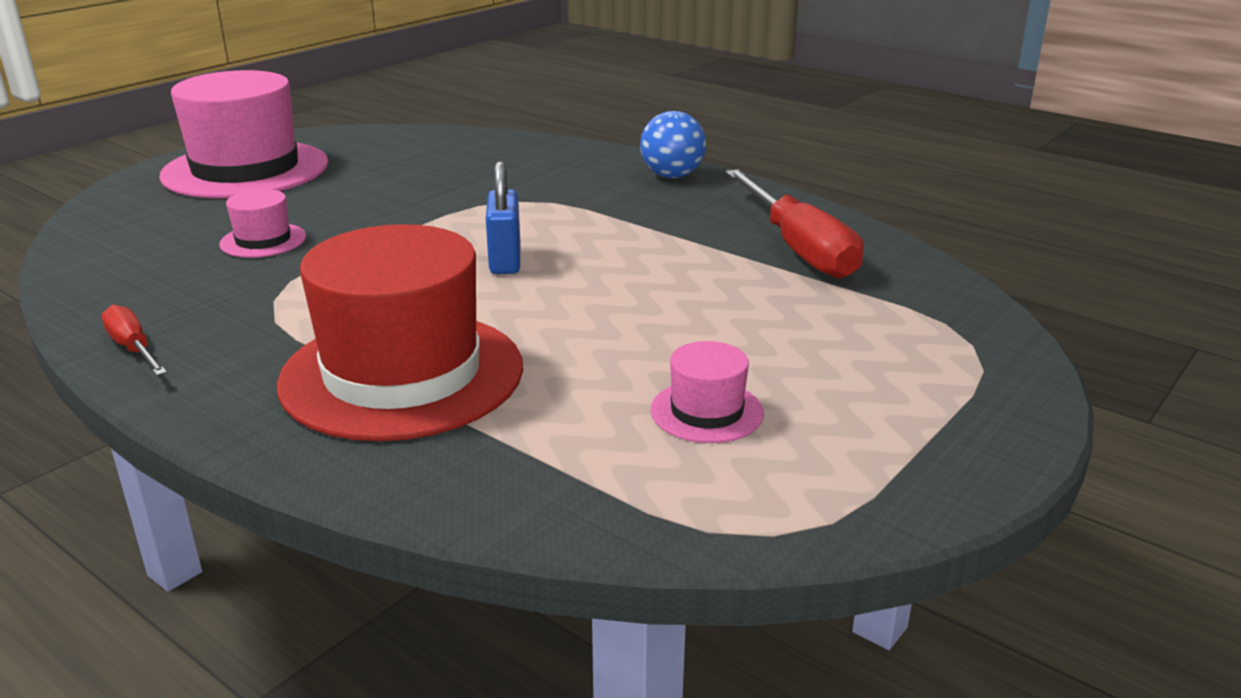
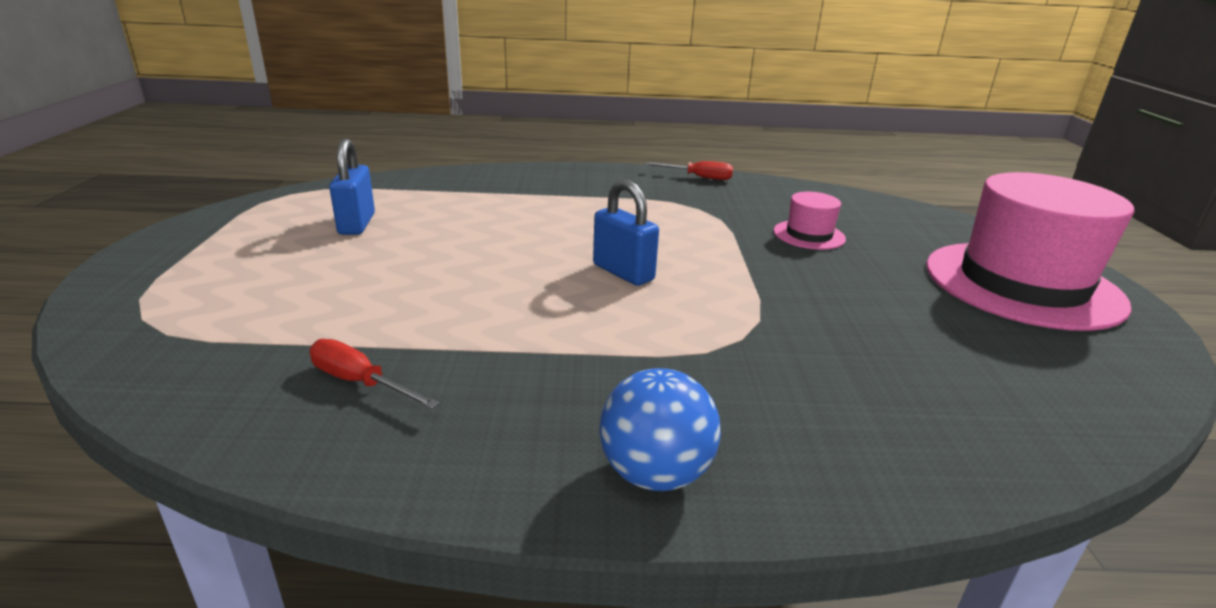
camera: 140 degrees right, 0 degrees up
(402, 374) = (552, 199): red hat -> none
(707, 411) = (357, 224): pink hat -> blue padlock
(798, 248) = (360, 382): red screwdriver -> red screwdriver, size x0.50

